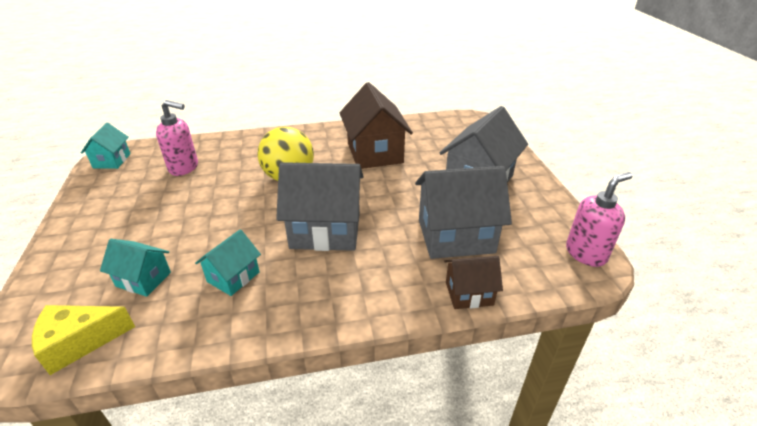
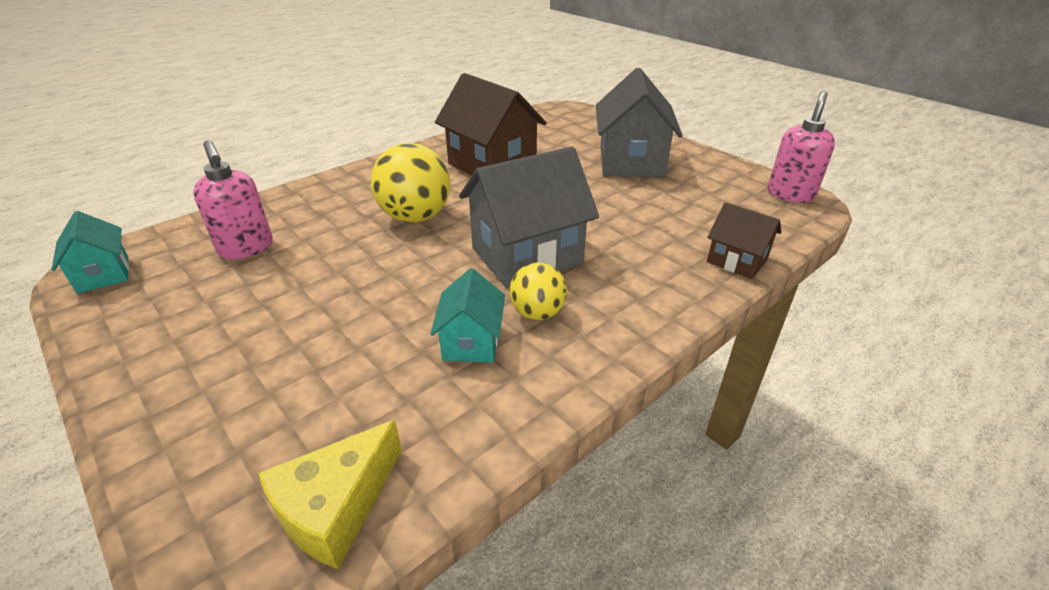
camera: 30 degrees left, 0 degrees up
(143, 279) = (345, 393): turquoise house -> none
(184, 168) = (246, 248): pink soap dispenser -> pink soap dispenser turned 75 degrees clockwise
(289, 274) = (537, 313): none -> yellow ball
(455, 236) = (667, 217): grey house -> none
(469, 293) = (737, 261): brown house -> brown house turned 75 degrees clockwise

